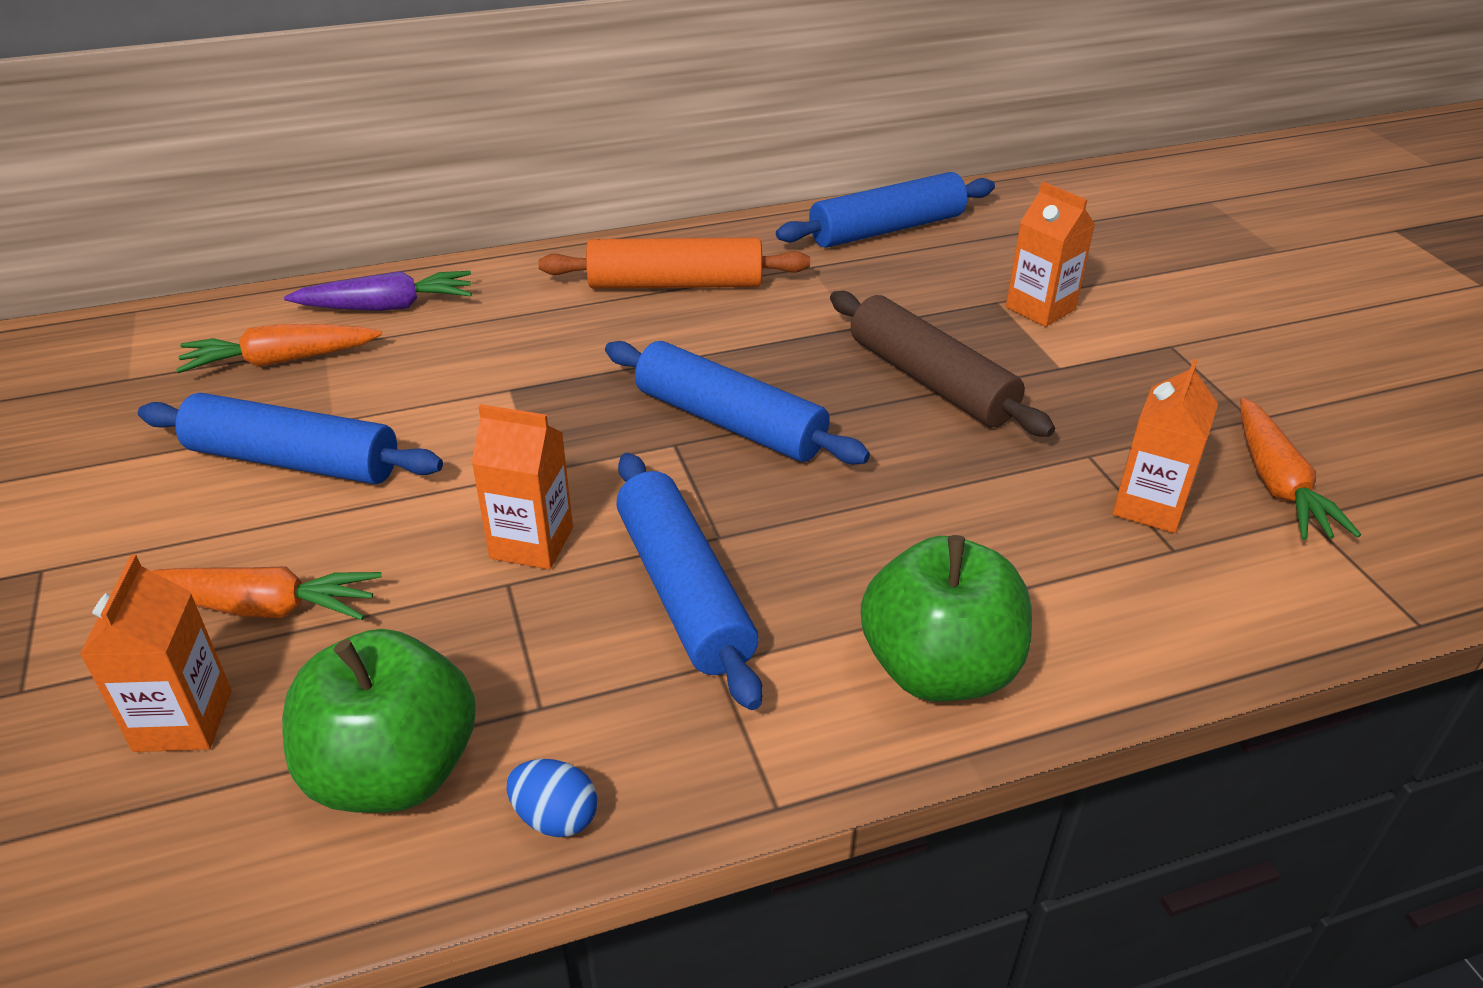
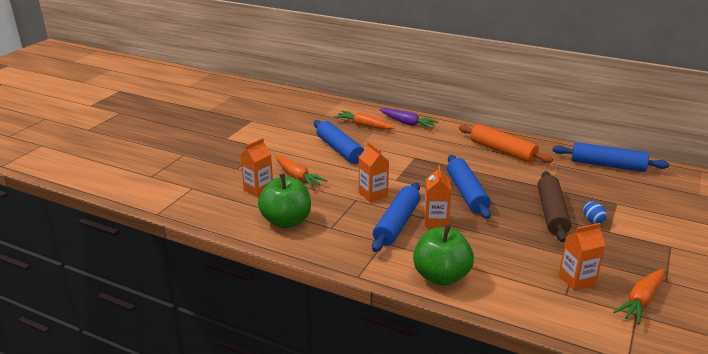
camera: 45 degrees right, 10 degrees down
(555, 817) = (307, 248): blue egg -> blue egg (592, 220)
(1040, 308) = (631, 212): orange carton -> orange carton (435, 221)

